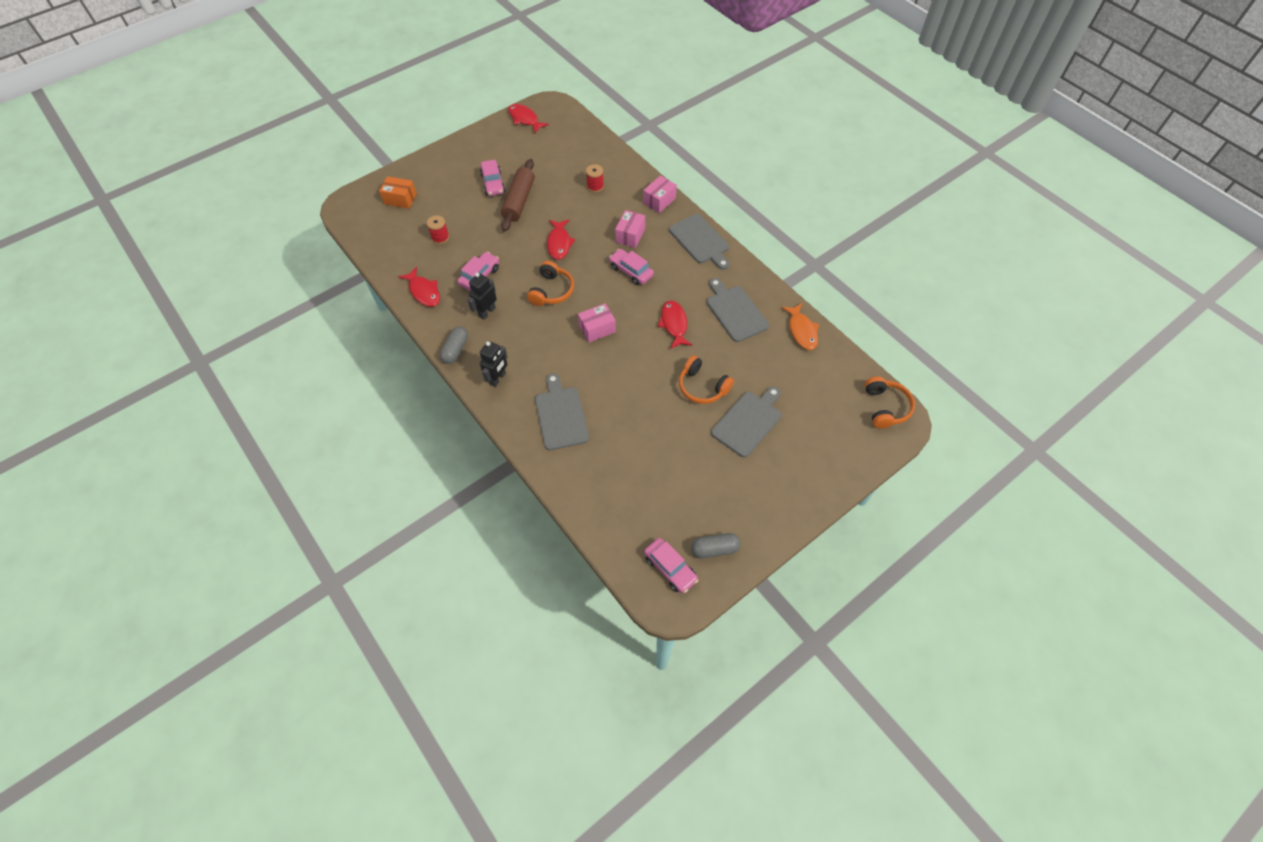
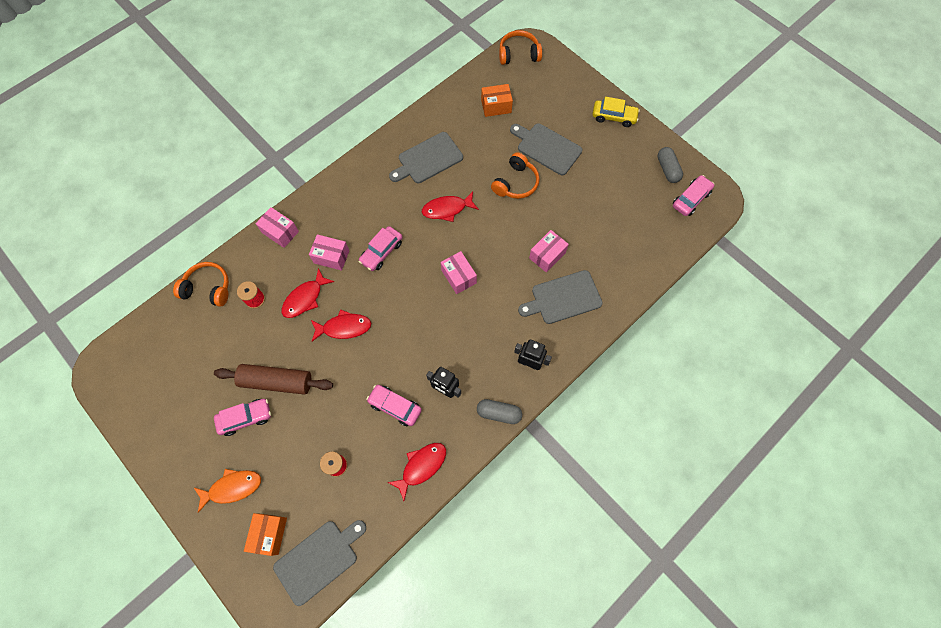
camera: 95 degrees left, 10 degrees up
(524, 119) = (126, 398): red fish -> red fish (305, 298)
(551, 291) = (412, 326): orange headphones -> orange headphones (208, 288)
(611, 406) = (547, 255): none -> pink box
(700, 241) = (338, 191): grey cutting board -> grey cutting board (319, 559)
(793, 500) = (614, 117): none -> yellow car
(801, 331) = (446, 108): orange fish -> orange fish (232, 487)
(806, 377) = (496, 106): none -> orange box

